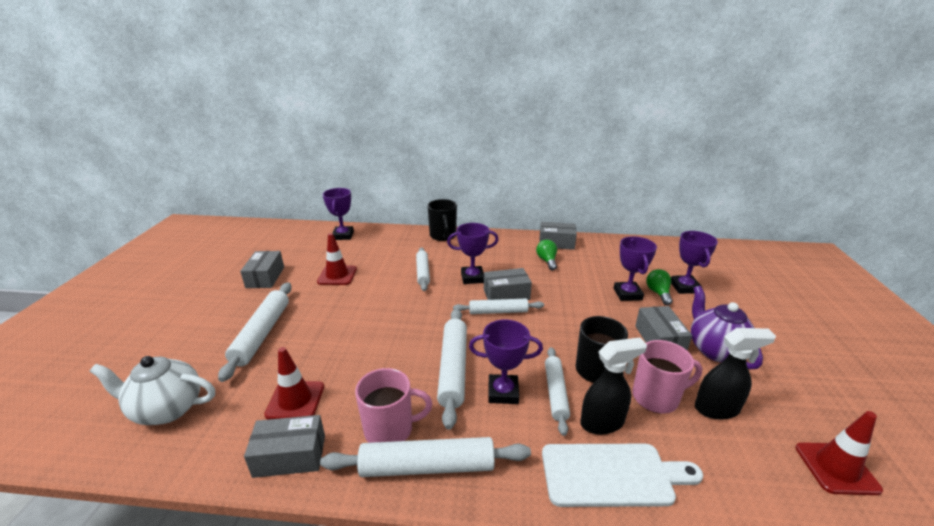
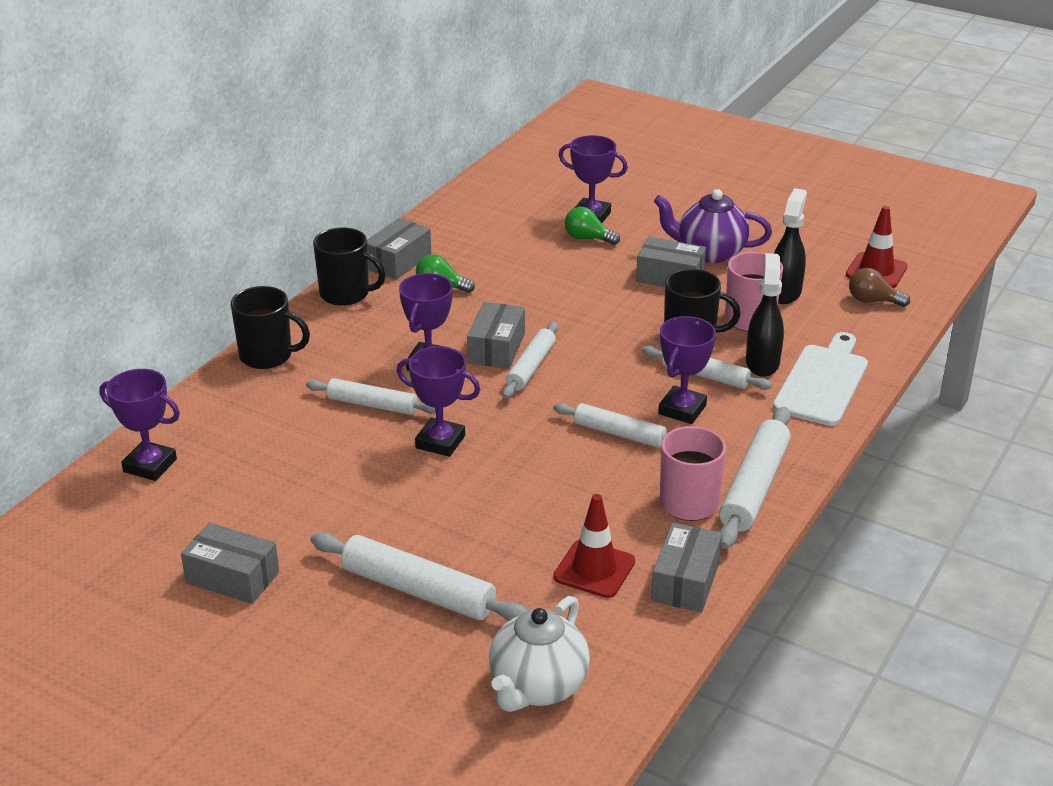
camera: 65 degrees left, 5 degrees up
(337, 275) = (302, 493): red traffic cone -> none
(453, 369) = (619, 434): white rolling pin -> white rolling pin, size x0.66
(512, 239) = (346, 294): none -> black mug
(627, 294) = (572, 259): purple trophy -> purple trophy (440, 442)
(783, 479) = (872, 301): none -> brown light bulb

